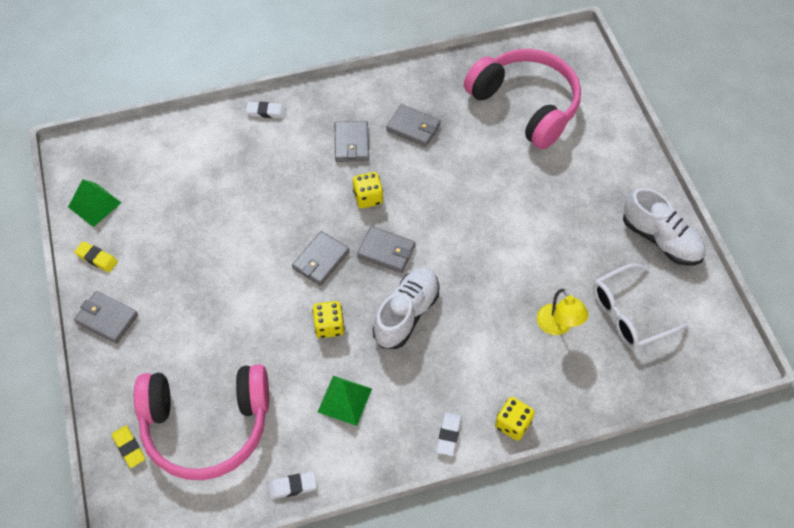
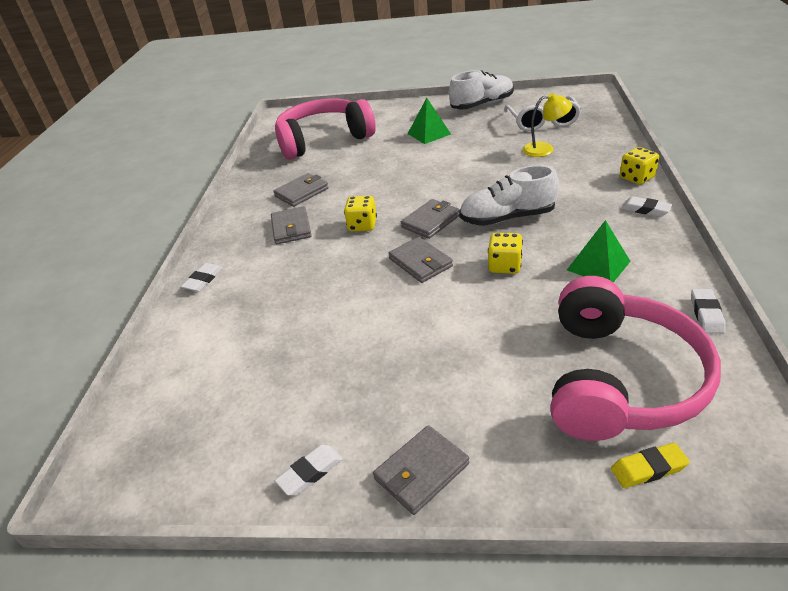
camera: 65 degrees left, 20 degrees down
(94, 204) = (213, 465): green pyramid -> green pyramid (429, 133)
(97, 258) = (310, 472): yellow eraser -> white eraser
(351, 143) = (291, 228): grey wallet -> grey wallet turned 60 degrees clockwise
(406, 314) = (507, 218): white shoe -> white shoe turned 60 degrees counterclockwise

